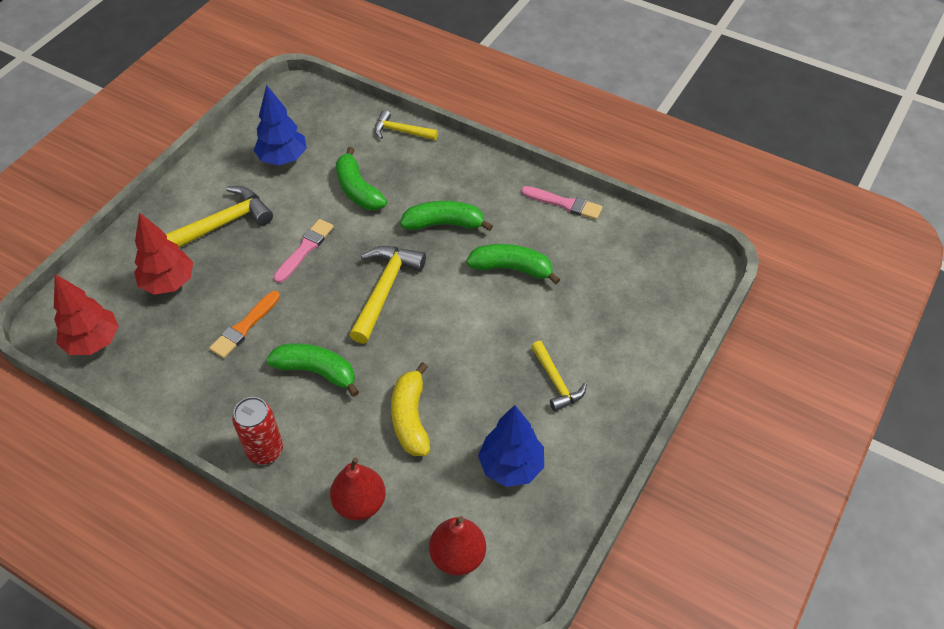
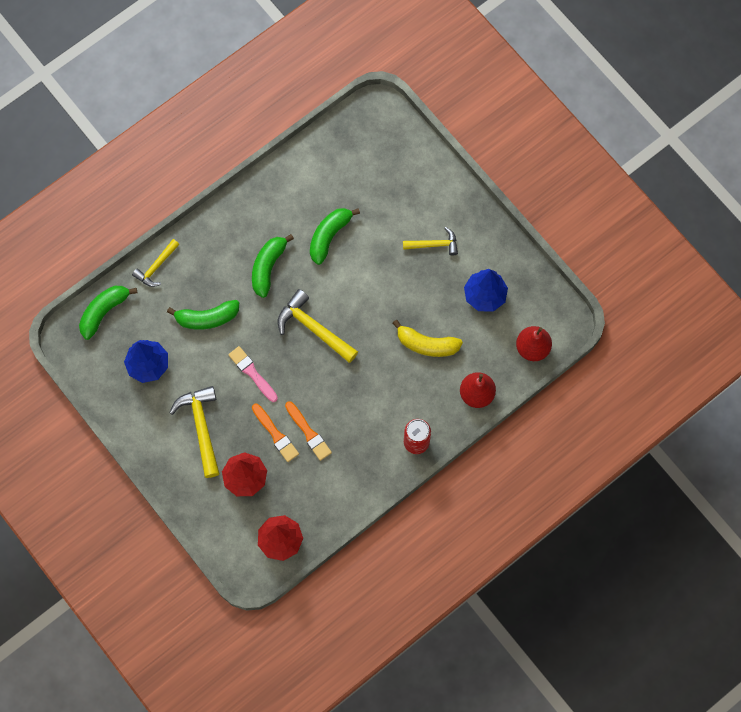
camera: 70 degrees left, 20 degrees up
(232, 295) = (275, 434): none -> orange brush
(316, 372) = (366, 394): green banana -> green banana (104, 312)
(564, 204) = (283, 177): pink brush -> none

